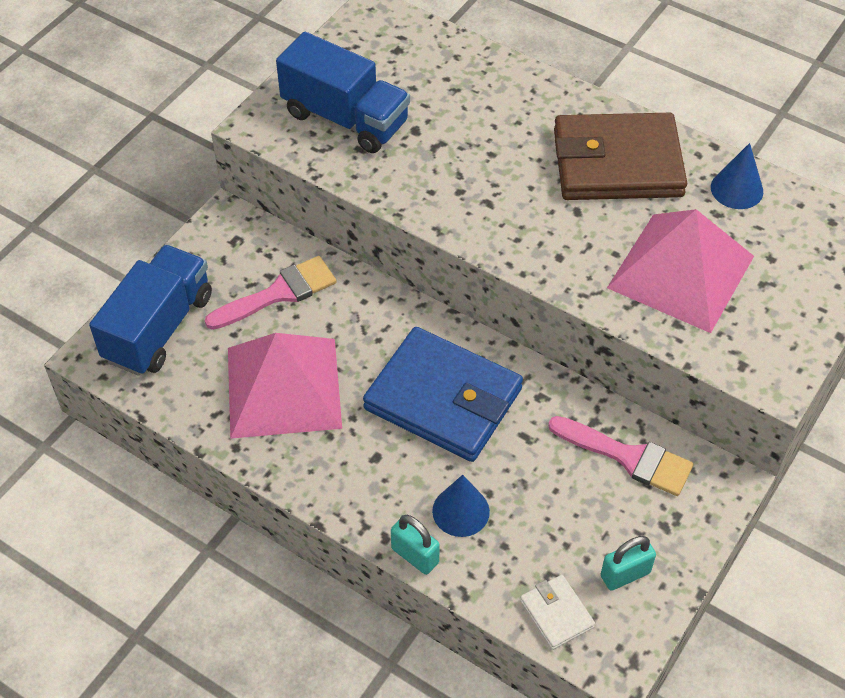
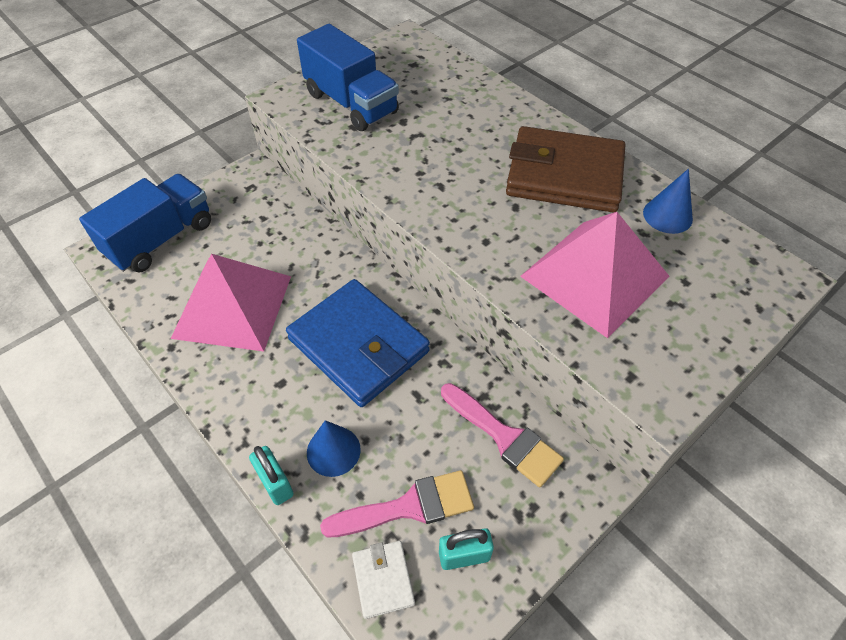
camera: 15 degrees right, 0 degrees up
(279, 293) = (264, 232): pink brush -> pink brush (409, 506)

